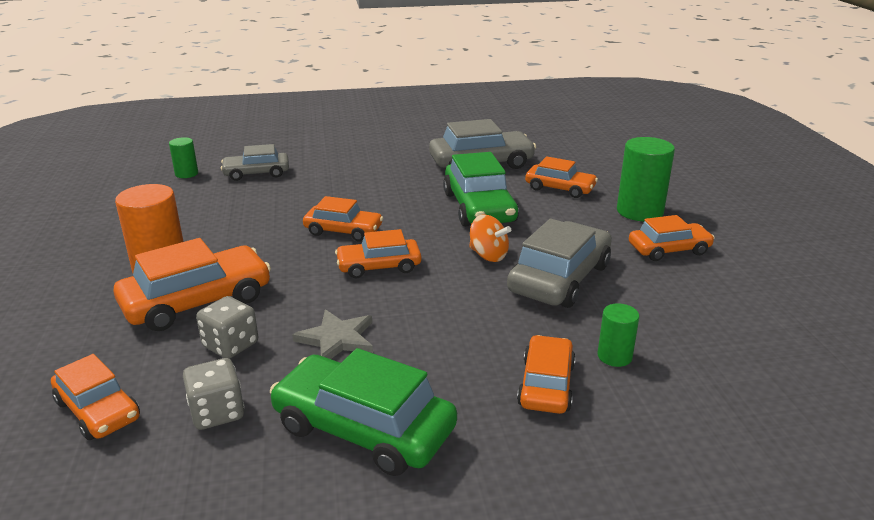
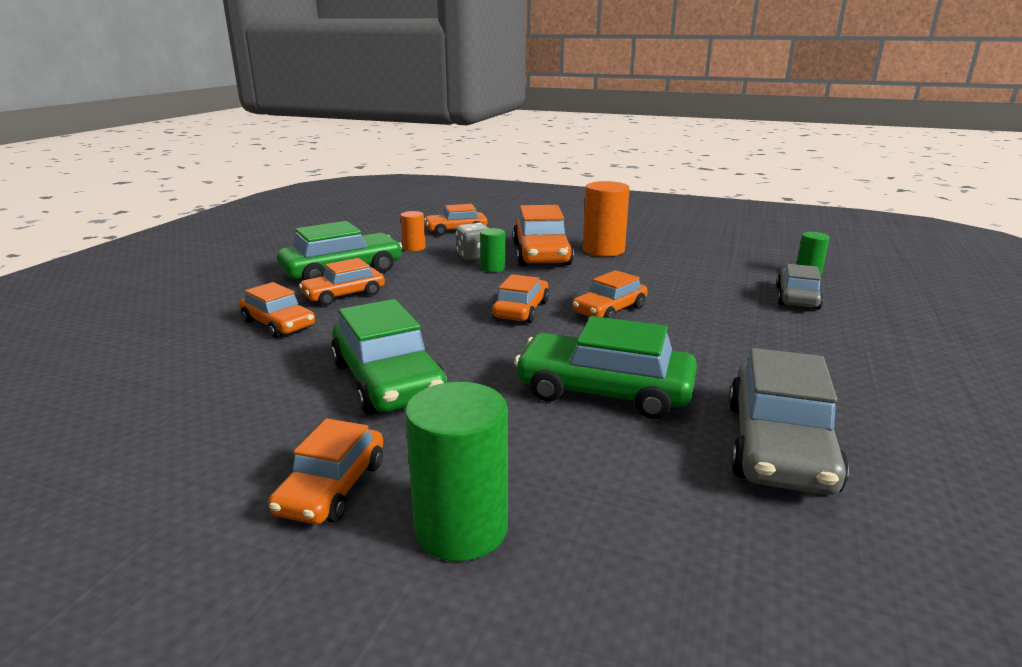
camera: 120 degrees right, 5 degrees down
(217, 413) = (414, 248): grey dice -> orange cylinder
(337, 339) = (437, 280): grey star -> none
(488, 255) = (480, 360): orange spinning top -> none
(560, 188) = (619, 484): orange car -> orange car (344, 295)
(560, 278) = (387, 380): grey car -> green car
(614, 356) = (252, 359): green cylinder -> green cylinder (493, 268)

